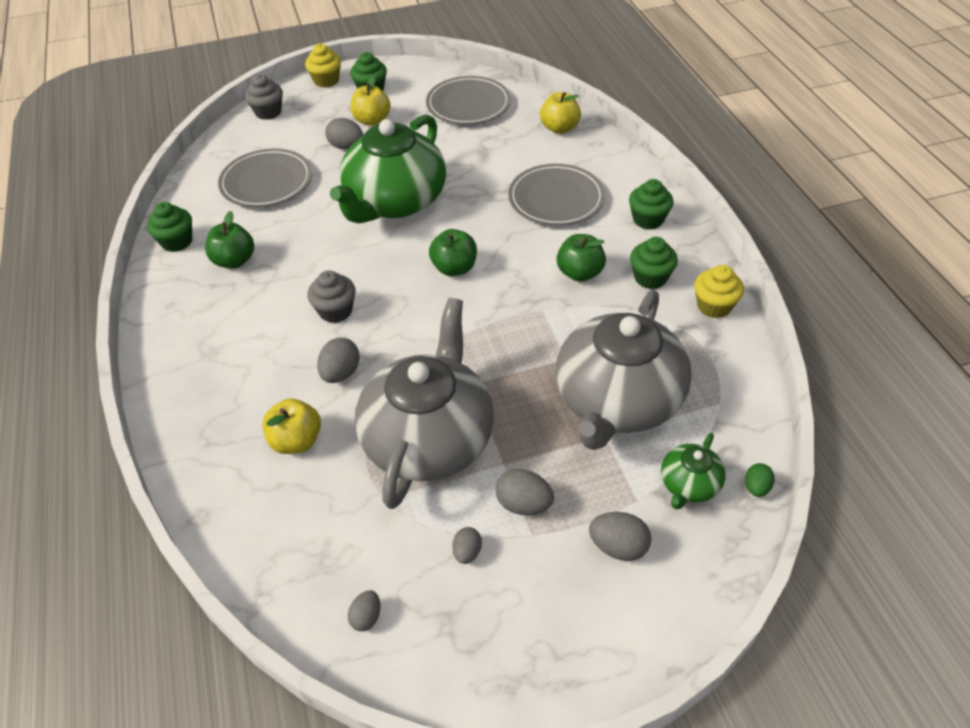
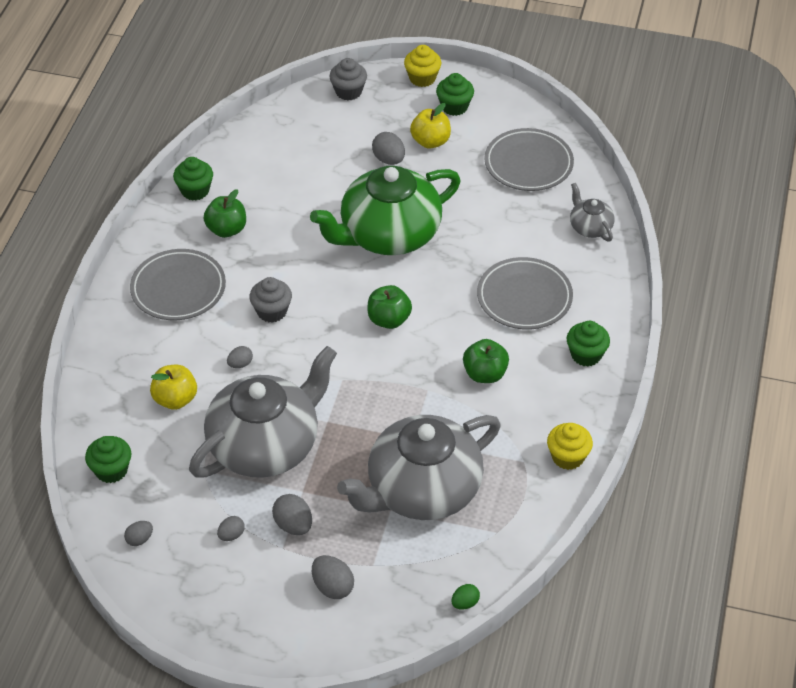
camera: 30 degrees right, 0 degrees up
(266, 182) = (299, 166): grey plate -> grey plate (178, 288)
(341, 373) = (240, 364): grey egg -> grey egg, size x0.63
(559, 128) = (590, 227): yellow apple -> grey teapot
(650, 277) = (539, 407): green cupcake -> green cupcake (111, 470)
(688, 484) = (418, 575): green teapot -> none

